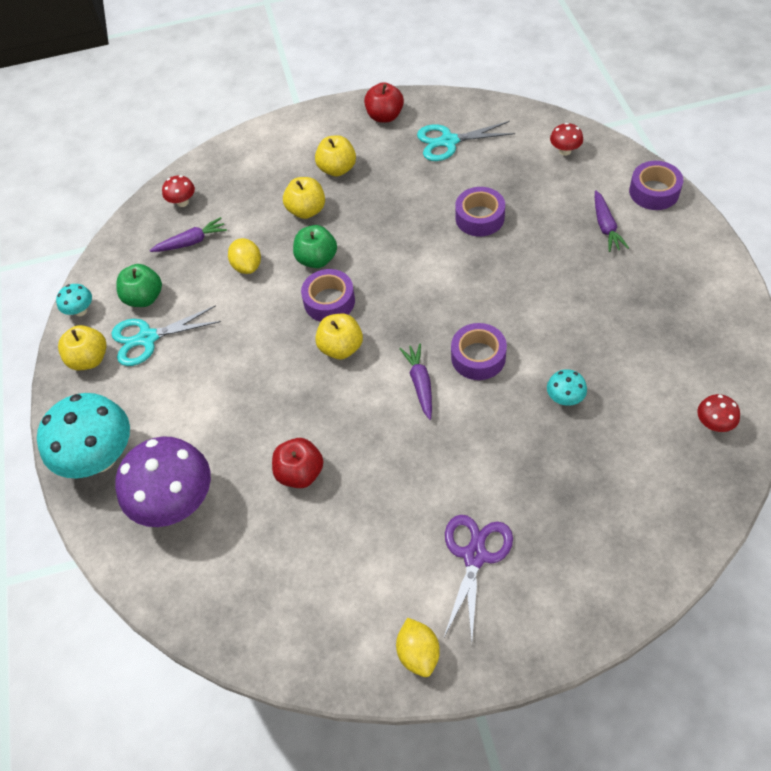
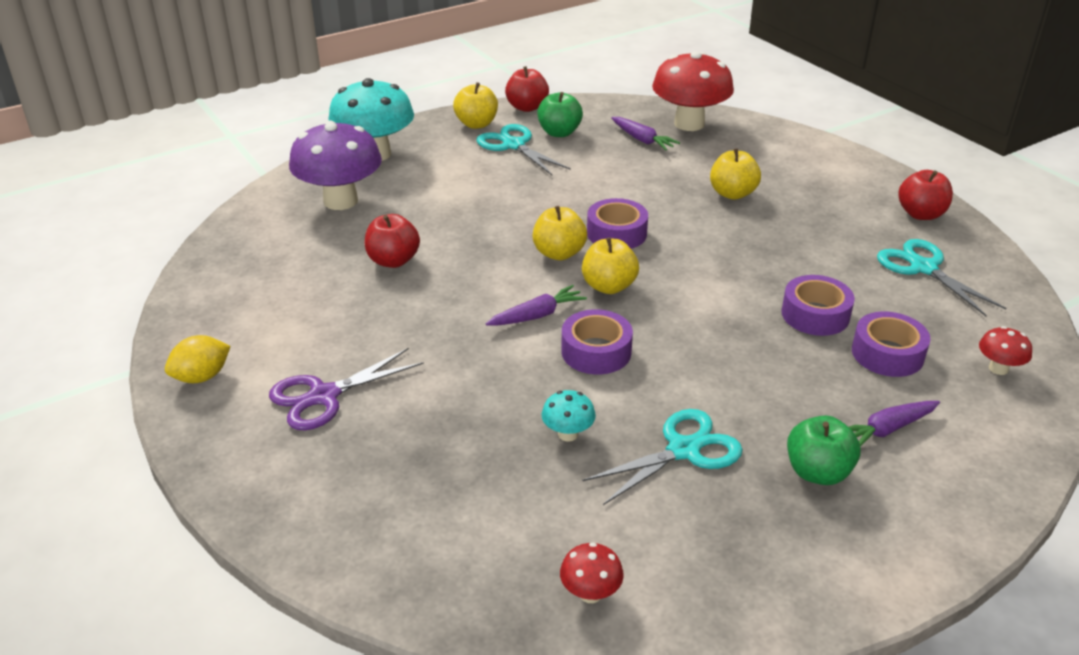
camera: 65 degrees right, 20 degrees down
(80, 311) = (527, 107): turquoise mushroom -> red apple
(182, 202) = (689, 124): red mushroom -> red mushroom, size x2.25
(247, 266) = (632, 176): yellow lemon -> none
(317, 259) = (669, 214): green apple -> green apple (817, 472)
(337, 169) = (808, 200): yellow apple -> yellow apple (609, 286)
(475, 555) = (324, 396): purple scissors -> purple scissors turned 150 degrees clockwise
(597, 336) = (683, 450): none -> turquoise scissors
(654, 192) = (997, 472): purple tape -> purple tape (887, 354)

